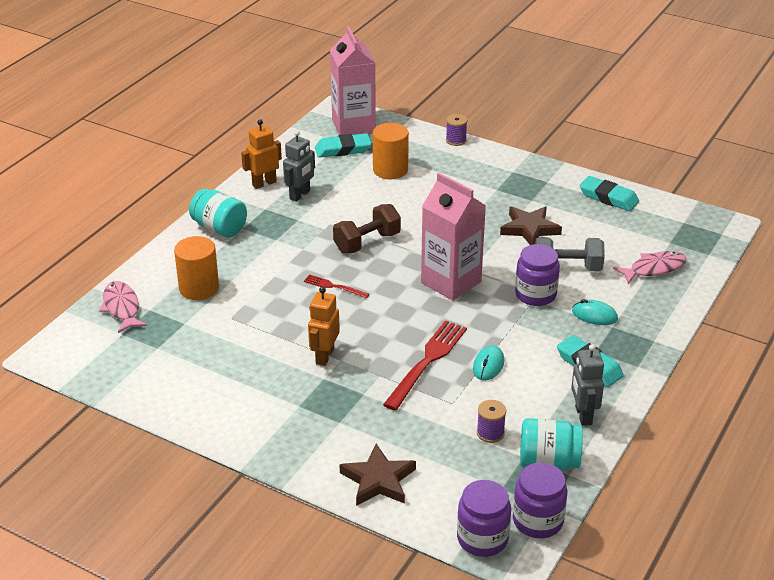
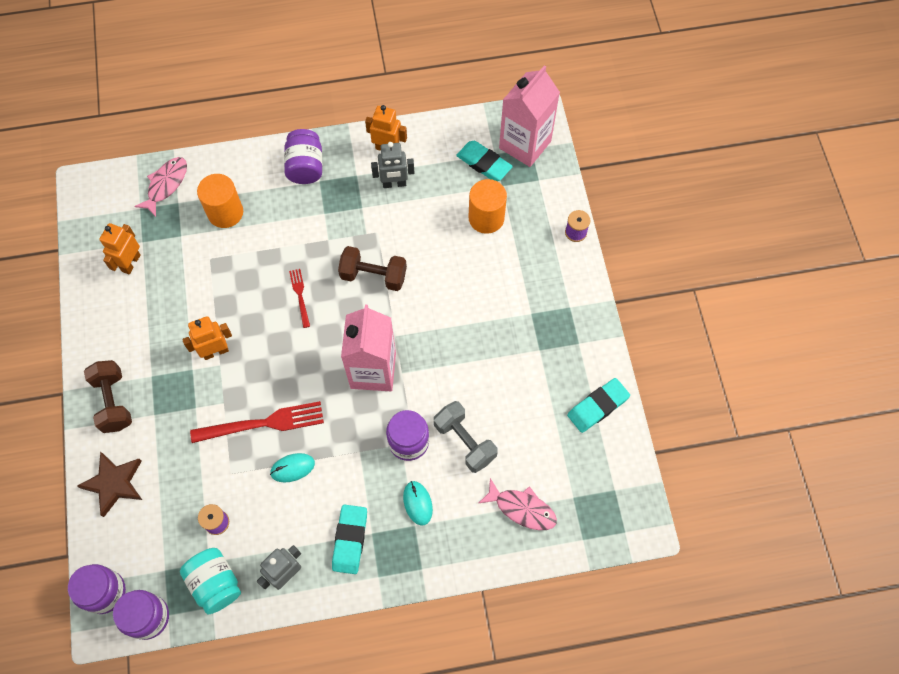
camera: 50 degrees right, 30 degrees up
(169, 364) = (131, 263): none -> orange robot
(219, 228) = (305, 167): turquoise jar -> purple jar
(294, 441) = (113, 402): none -> brown dumbbell
(529, 229) = (495, 377): brown star -> none
(608, 198) = (597, 406): turquoise eraser -> turquoise eraser turned 60 degrees clockwise

